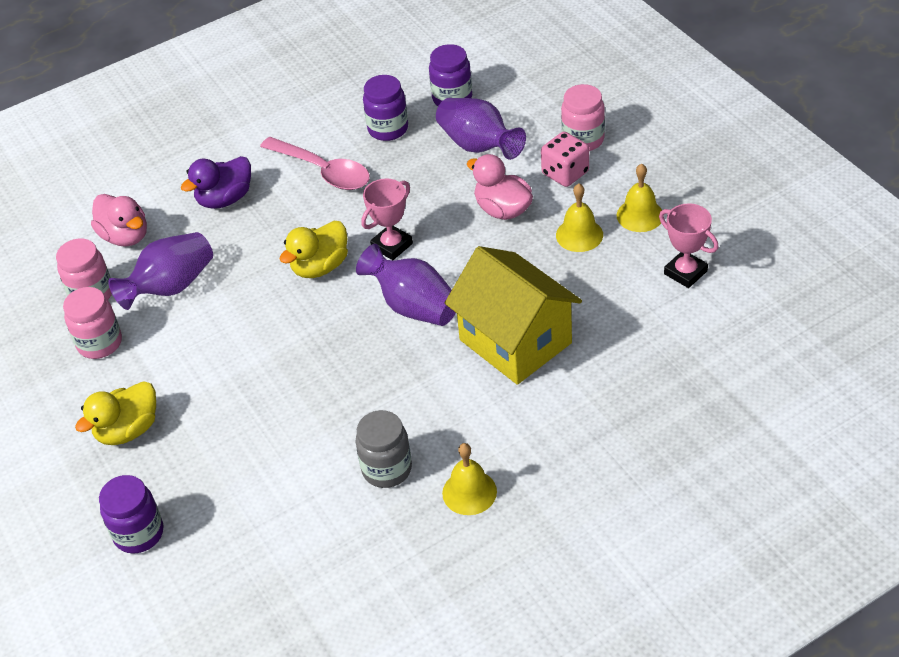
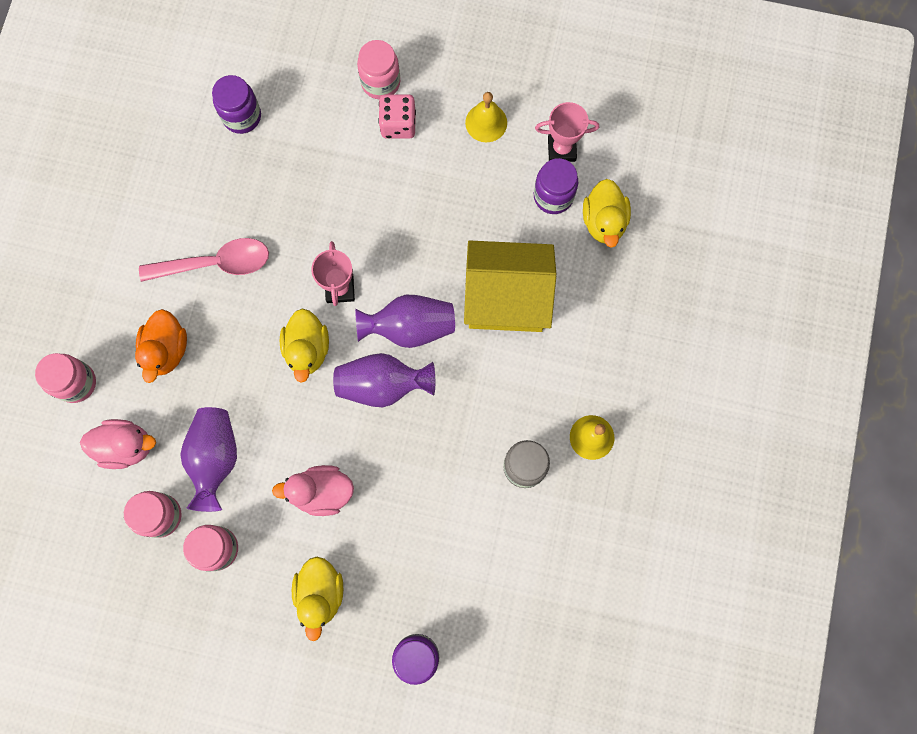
camera: 50 degrees left, 30 degrees up
(144, 177) = (76, 383): none -> pink jar
(225, 199) = (166, 350): purple duck -> orange duck
(388, 129) = (223, 184): purple jar -> purple jar (553, 196)
(478, 146) = (309, 147): purple vase -> purple vase (383, 385)
(502, 209) = (386, 193): pink duck -> pink duck (321, 492)
(579, 235) = (461, 173): yellow bell -> none
(665, 346) = (604, 221): none -> yellow duck

